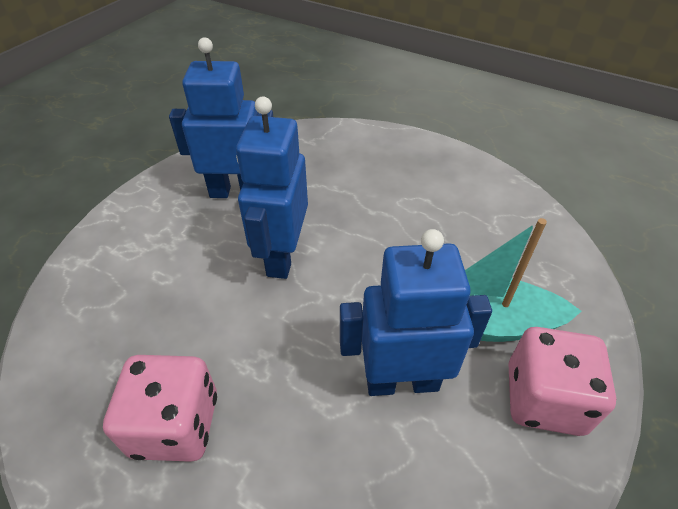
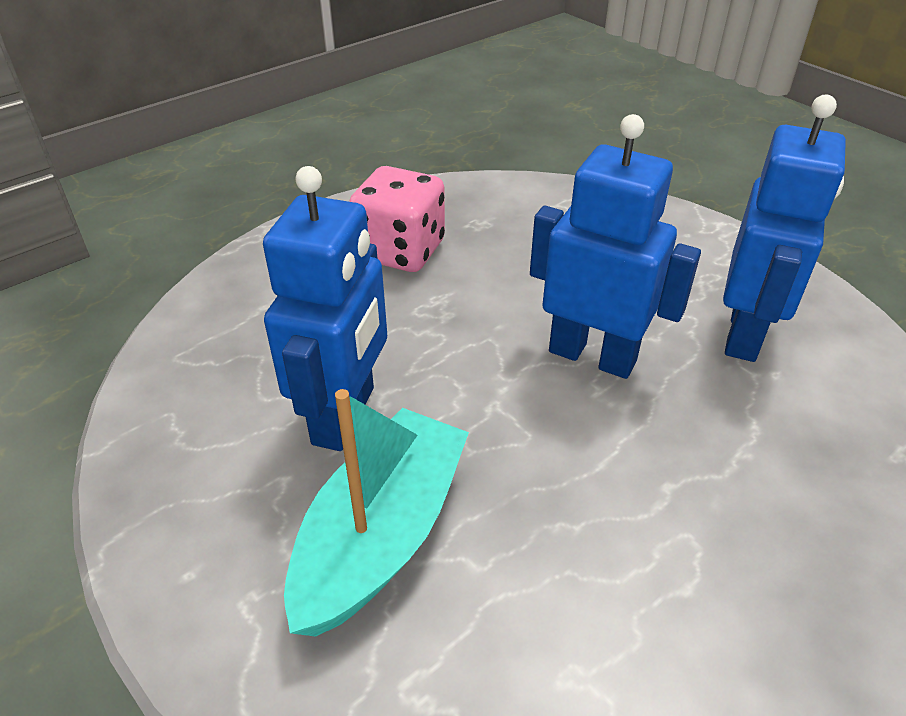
camera: 110 degrees right, 5 degrees down
(544, 399) = (229, 553): pink dice -> none

